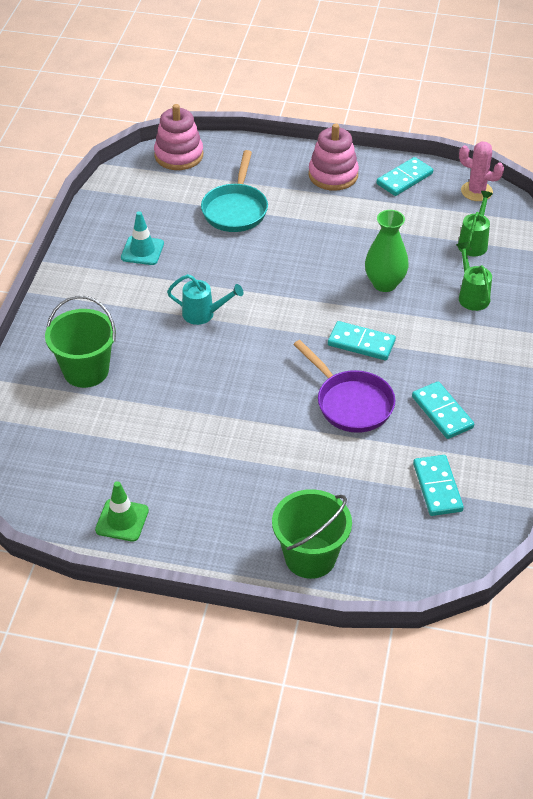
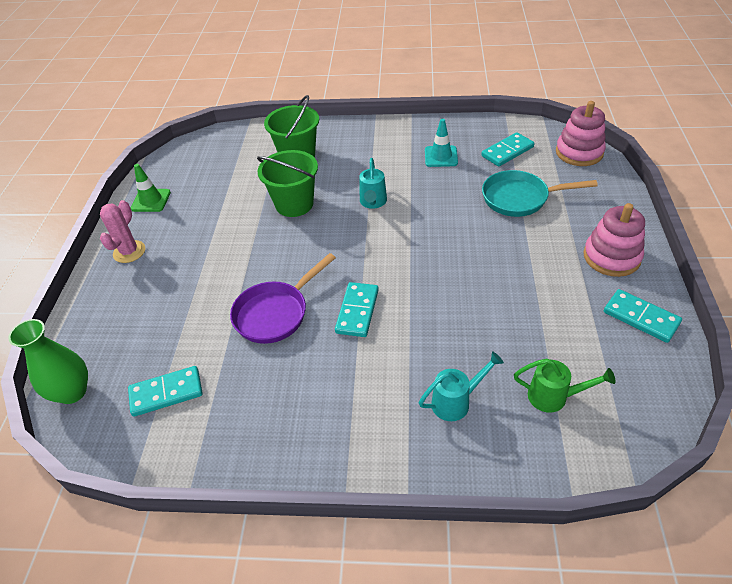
camera: 85 degrees right, 0 degrees up
(310, 557) = (98, 309): green bucket -> green bucket (294, 204)
(384, 283) = (451, 319): green vase -> green vase (72, 392)
(442, 412) = (267, 388): turquoise domino -> turquoise domino (507, 151)
(471, 295) = (456, 402): green watering can -> turquoise watering can
(476, 191) = (658, 392): pink cactus -> pink cactus (129, 252)

